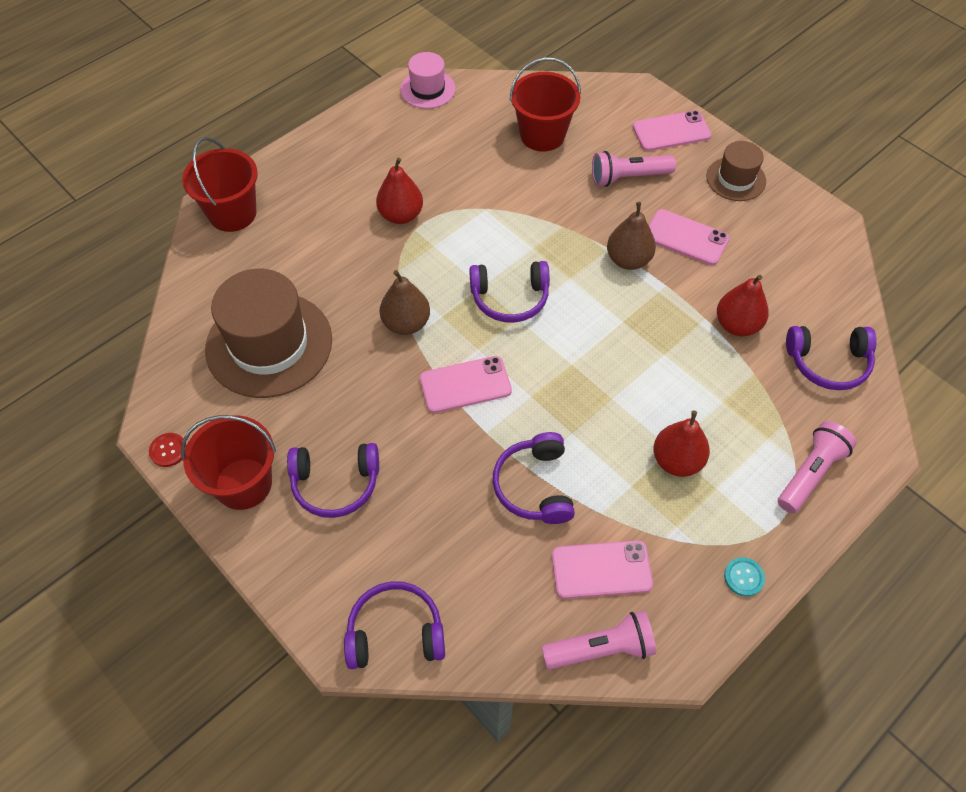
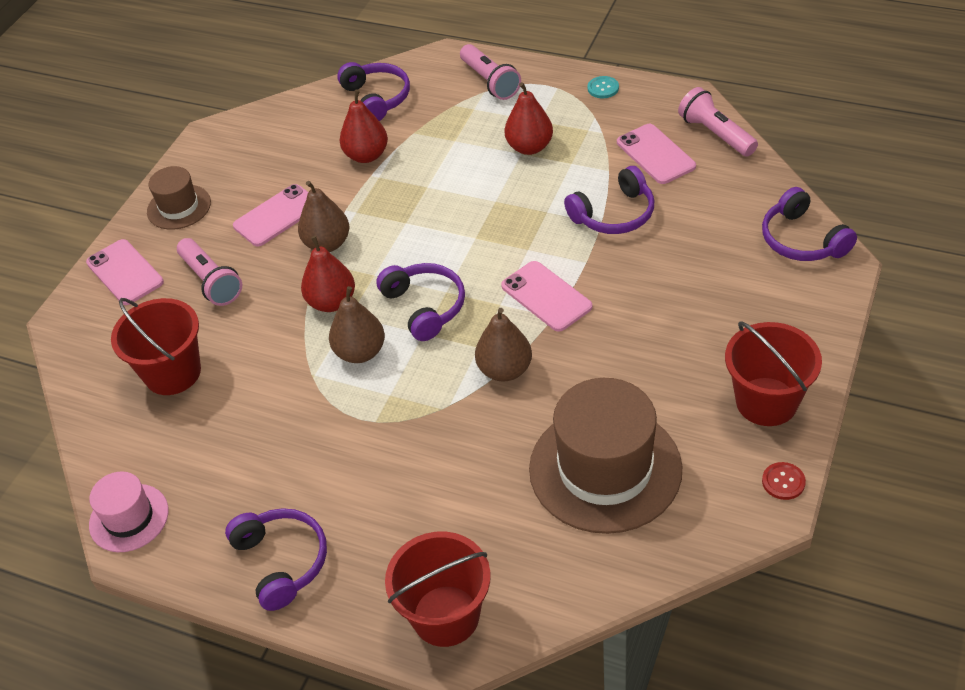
camera: 110 degrees left, 10 degrees down
(335, 484) = (713, 336): purple headphones -> purple headphones (282, 561)
(401, 215) = (360, 443): red pear -> red pear (332, 302)
(488, 242) = (360, 352): none -> brown pear
(686, 238) = (277, 216): pink phone -> pink phone turned 45 degrees clockwise
(810, 473) = (490, 81): pink flashlight -> pink flashlight turned 135 degrees counterclockwise

